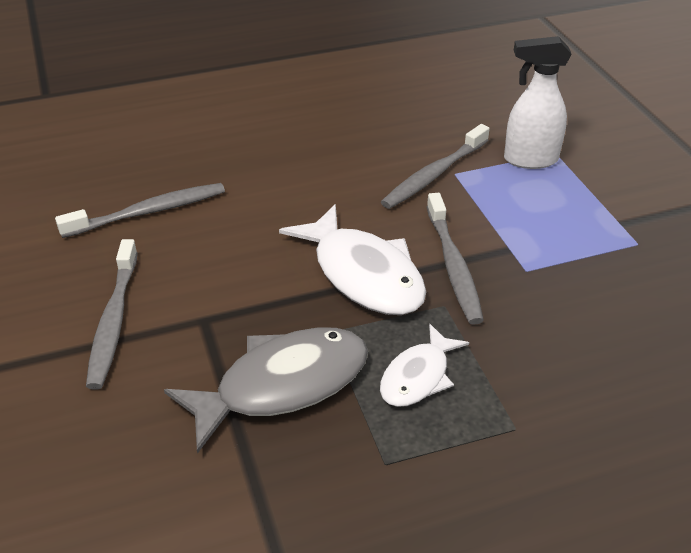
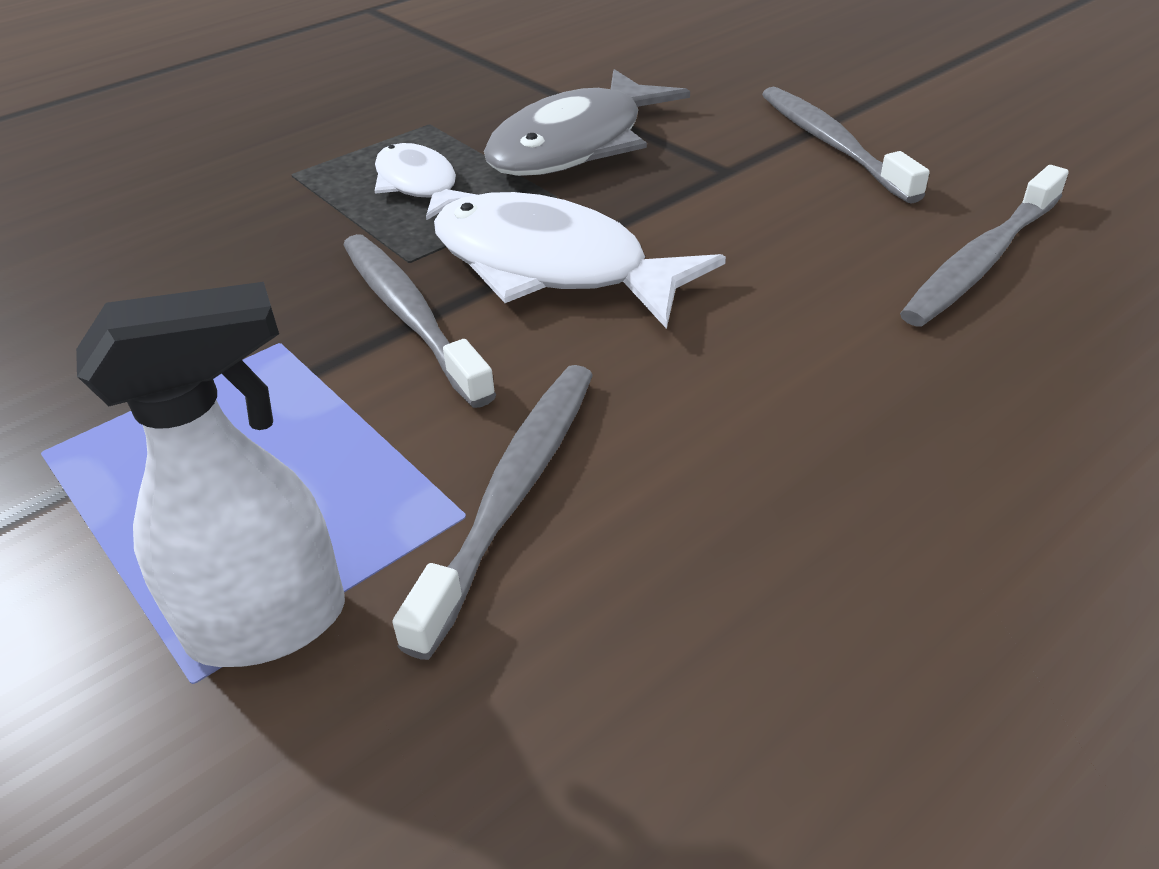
camera: 160 degrees right, 0 degrees up
(418, 376) = (419, 185): white fish -> white fish turned 45 degrees counterclockwise

